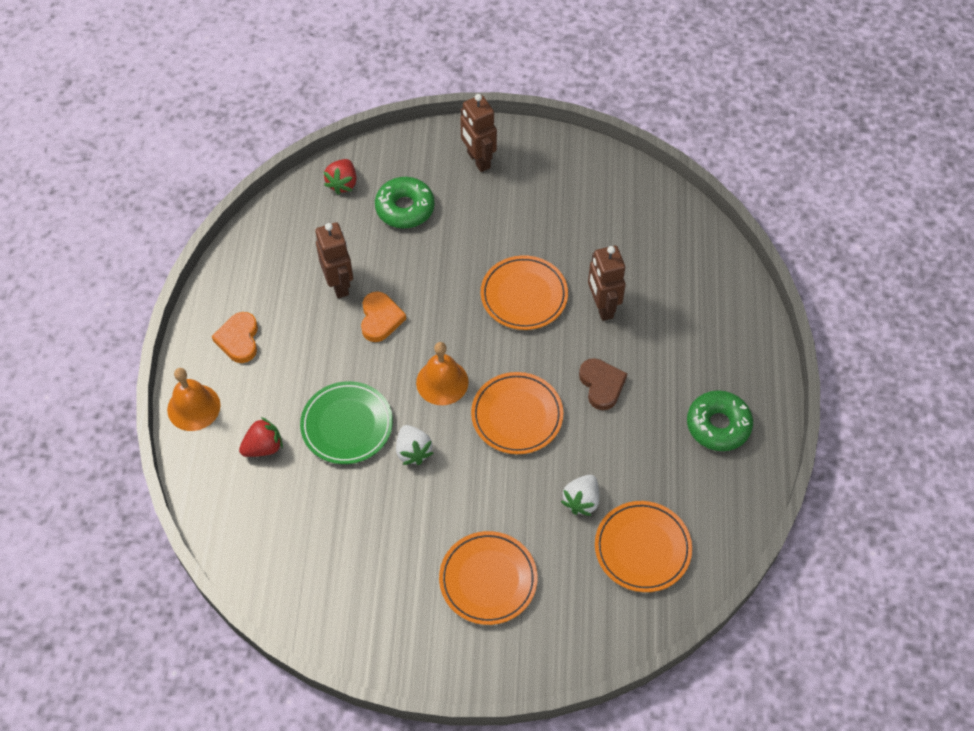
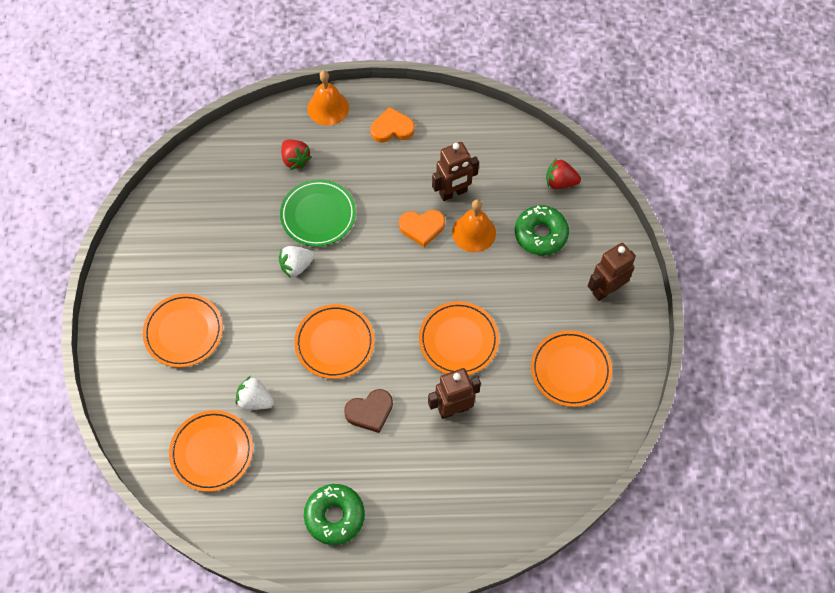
camera: 85 degrees right, 5 degrees up
(442, 382) = (363, 281): orange bell -> orange bell (474, 232)
(566, 201) = (570, 370): none -> orange plate

